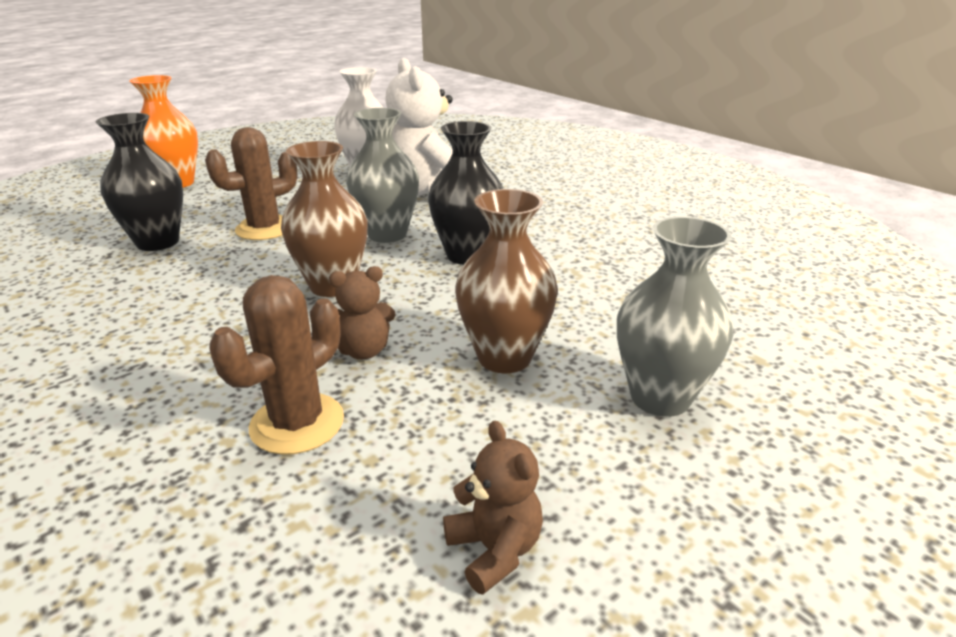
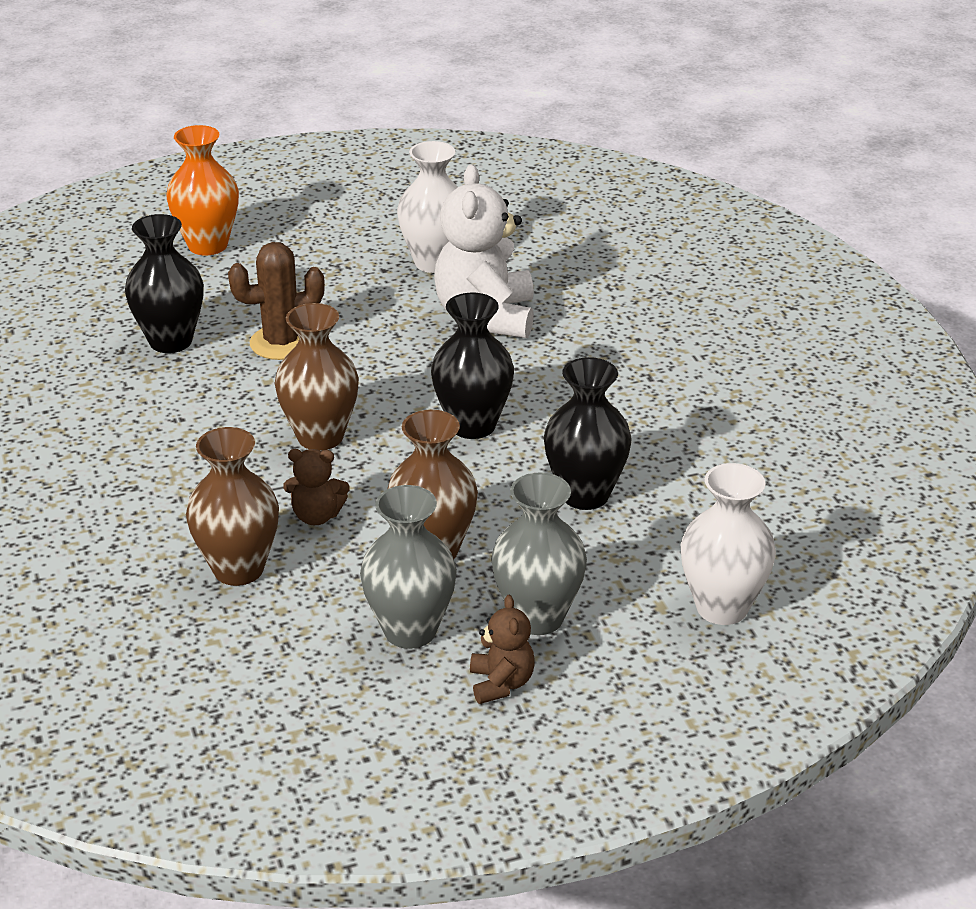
camera: 20 degrees right, 5 degrees up
(297, 423) = (238, 569): brown cactus -> brown vase
(387, 234) = (405, 378): grey vase -> grey vase (410, 631)
(494, 550) = (333, 689): brown teddy bear -> brown teddy bear (501, 683)
(604, 285) = (585, 495): none -> black vase
(812, 348) = (722, 607): none -> white vase

